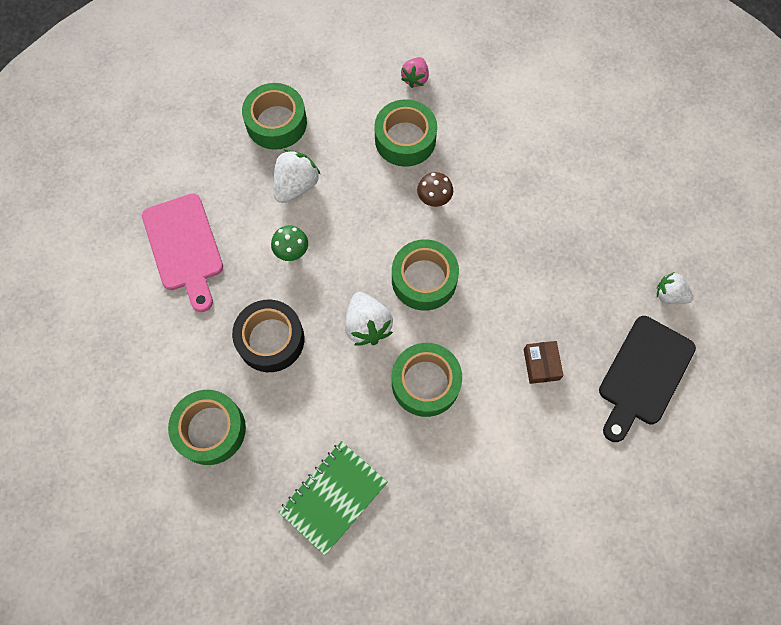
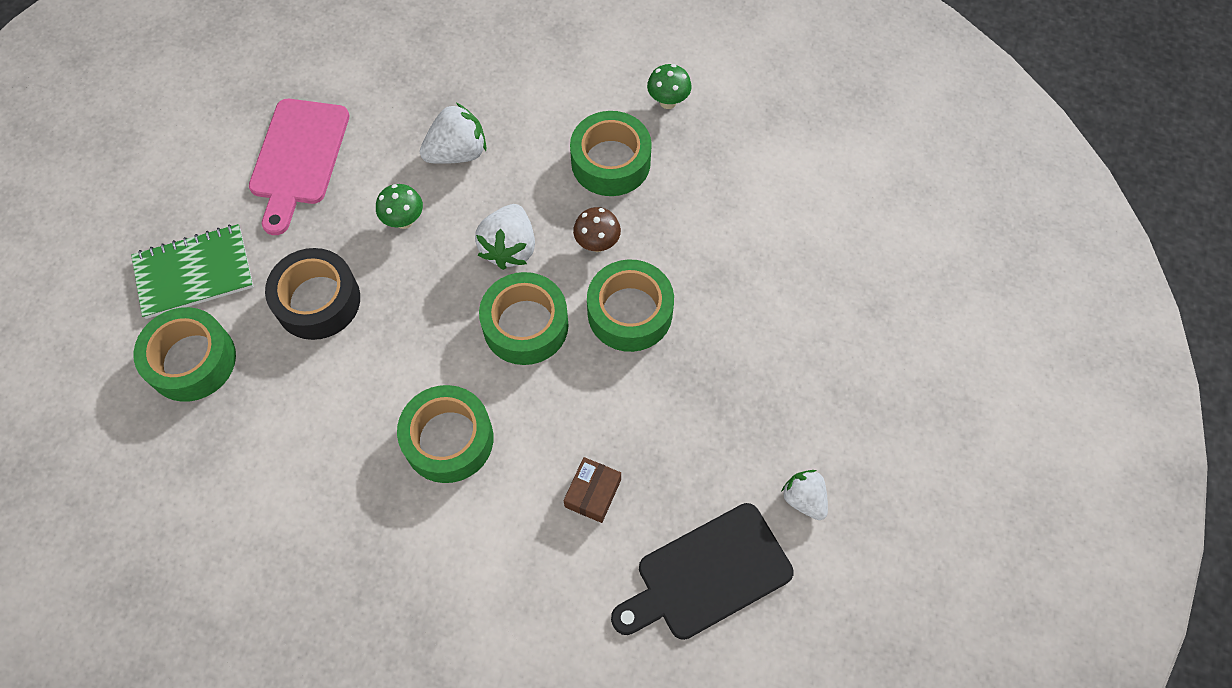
camera: 30 degrees right, 5 degrees down
(276, 122) = (483, 76): green tape -> green tape (630, 312)
(333, 497) = (264, 506): green notebook -> green notebook (194, 273)
(367, 325) = (429, 342): white strawberry -> white strawberry (509, 248)
(415, 78) = (668, 102): pink strawberry -> green mushroom

